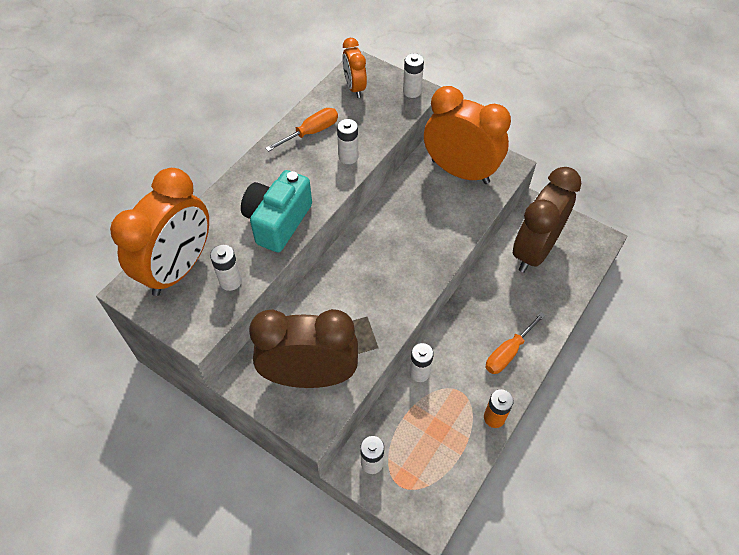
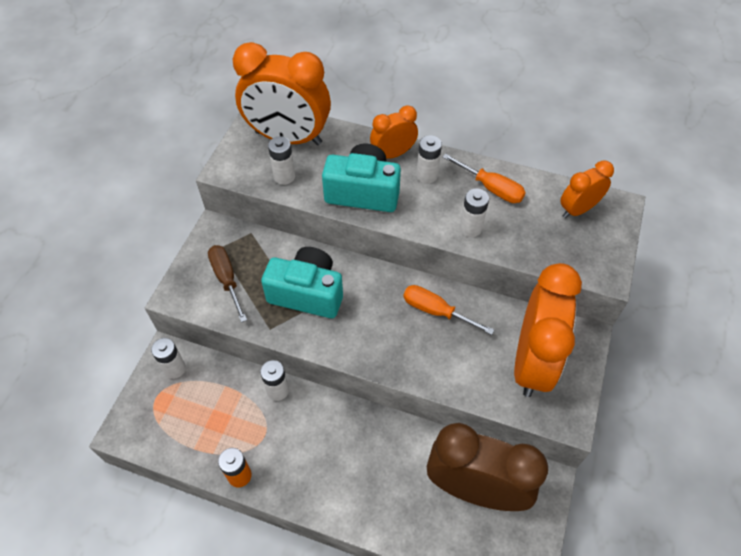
camera: 75 degrees right, 0 degrees up
(241, 189) = (393, 154): none -> orange clock
(310, 376) = (227, 280): brown clock -> brown screwdriver
(349, 309) = (307, 293): none -> turquoise camera
(412, 91) = (602, 266): white battery -> white battery (427, 175)
(508, 352) = (322, 478): orange screwdriver -> orange screwdriver (436, 311)

